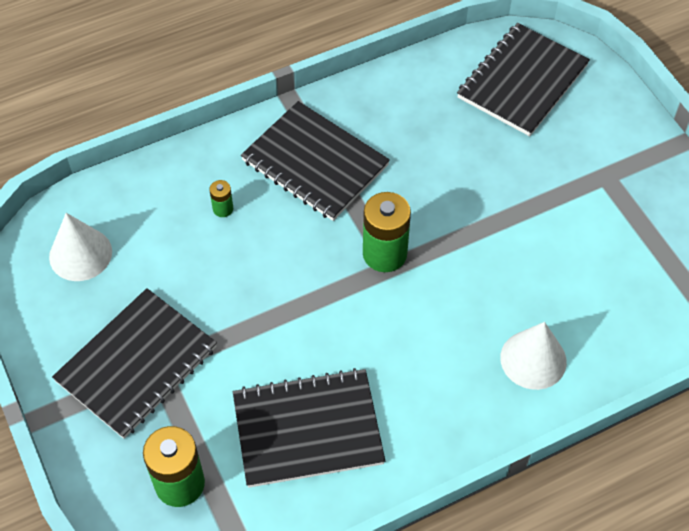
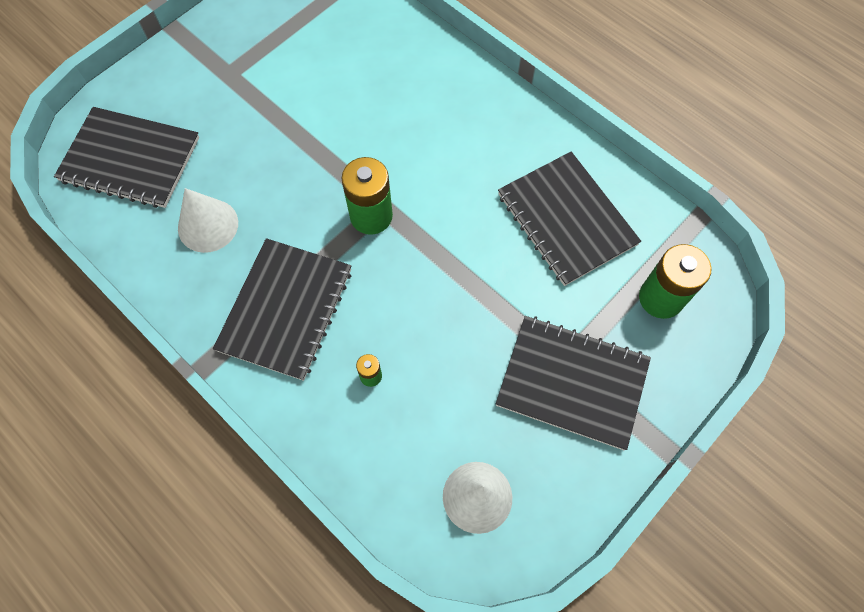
camera: 110 degrees left, 10 degrees up
(533, 359) = (432, 84): white cone -> white cone (208, 225)

